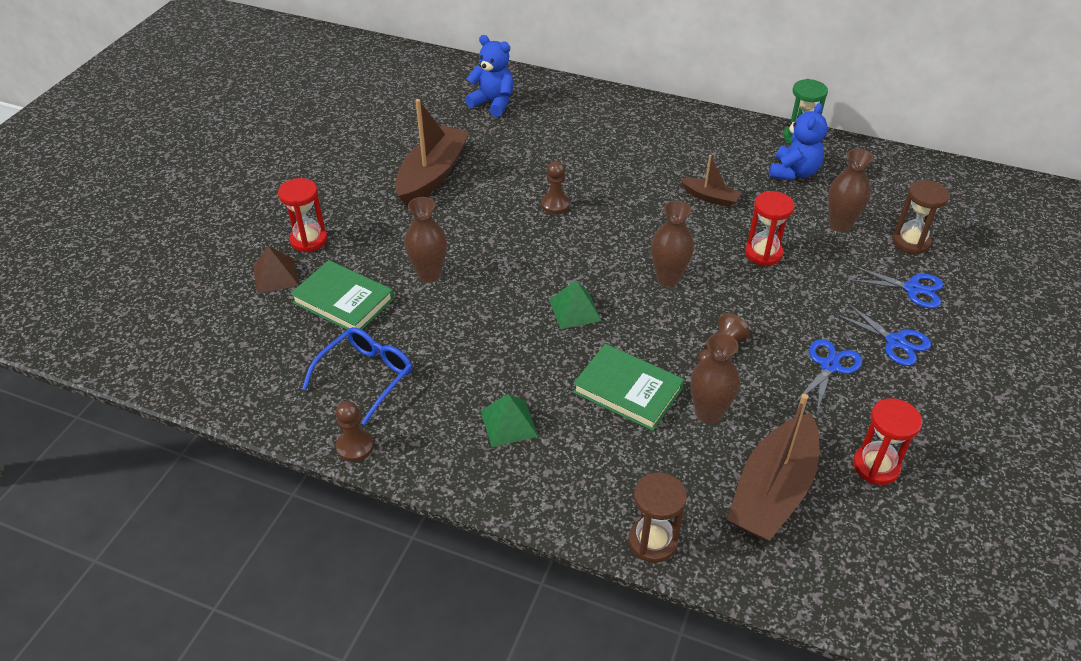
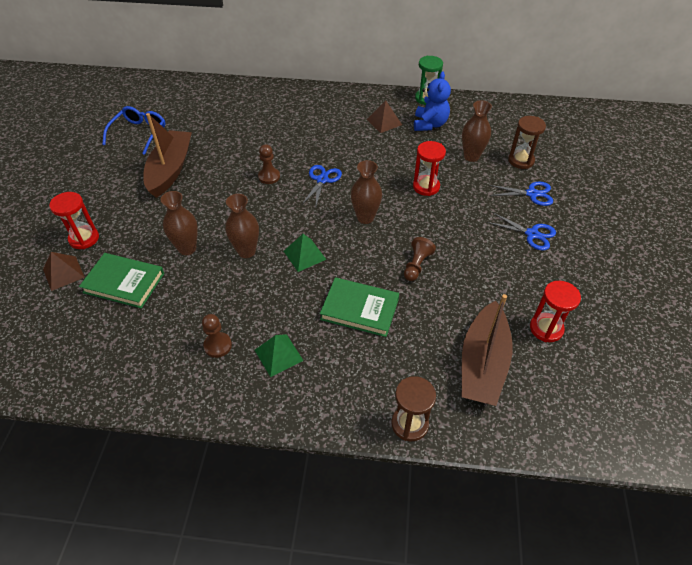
camera: 15 degrees left, 5 degrees up
(355, 446) = (162, 401): brown pawn -> brown pawn (218, 345)
(366, 376) = (157, 341): blue glasses -> blue glasses (139, 133)
(493, 103) = (203, 107): blue teddy bear -> none
(708, 413) = (422, 315): brown vase -> brown vase (246, 251)
(710, 197) = (378, 152): brown boat -> none
(730, 159) = (384, 122): none -> brown pyramid
(829, 366) = (494, 261): blue scissors -> blue scissors (322, 180)

